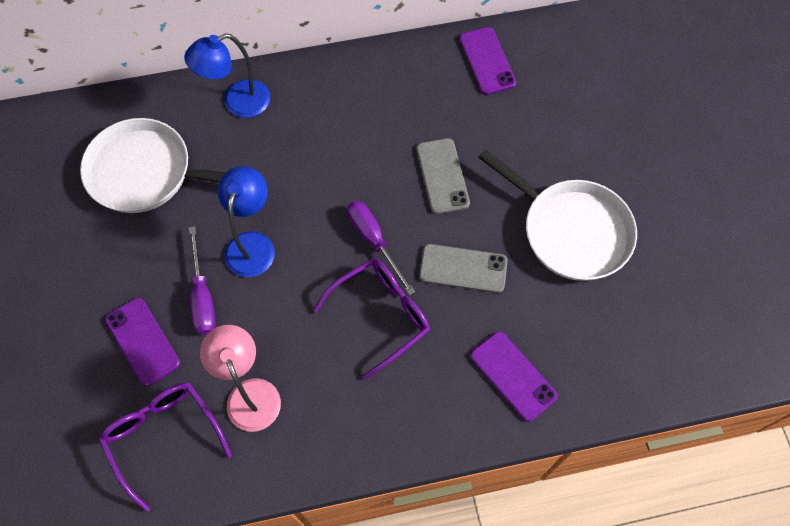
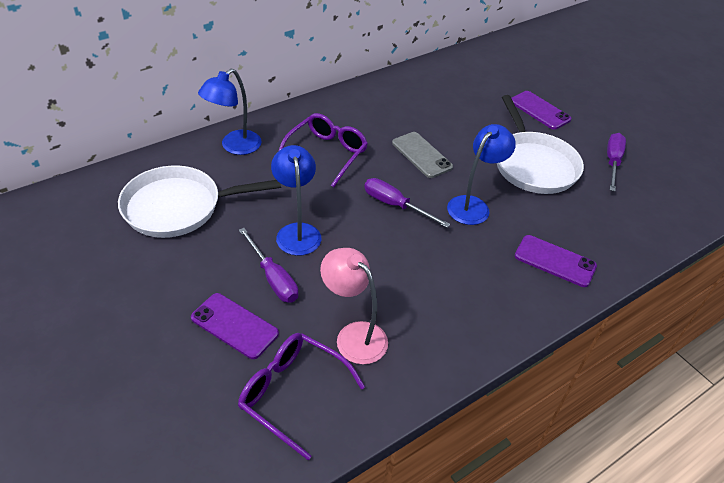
camera: 25 degrees left, 20 degrees down
(381, 315) = (430, 250): purple glasses -> purple glasses (327, 153)
(463, 269) = (473, 205): grey phone -> blue lamp
(487, 61) = (411, 86): purple phone -> purple phone (539, 110)
(571, 230) = (533, 164): white pan -> white pan turned 60 degrees clockwise
(676, 257) = (612, 162): none -> purple screwdriver

